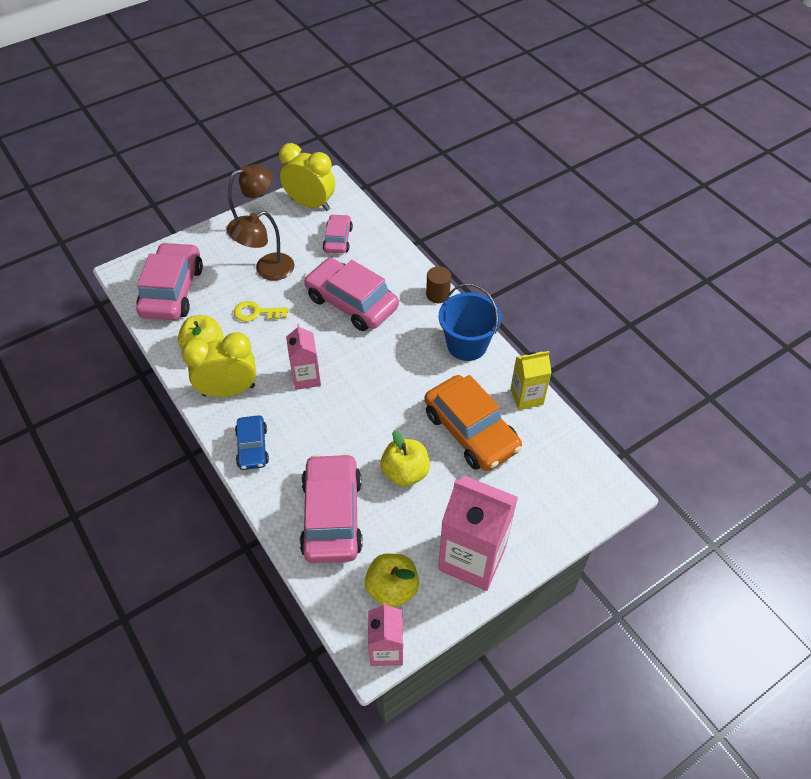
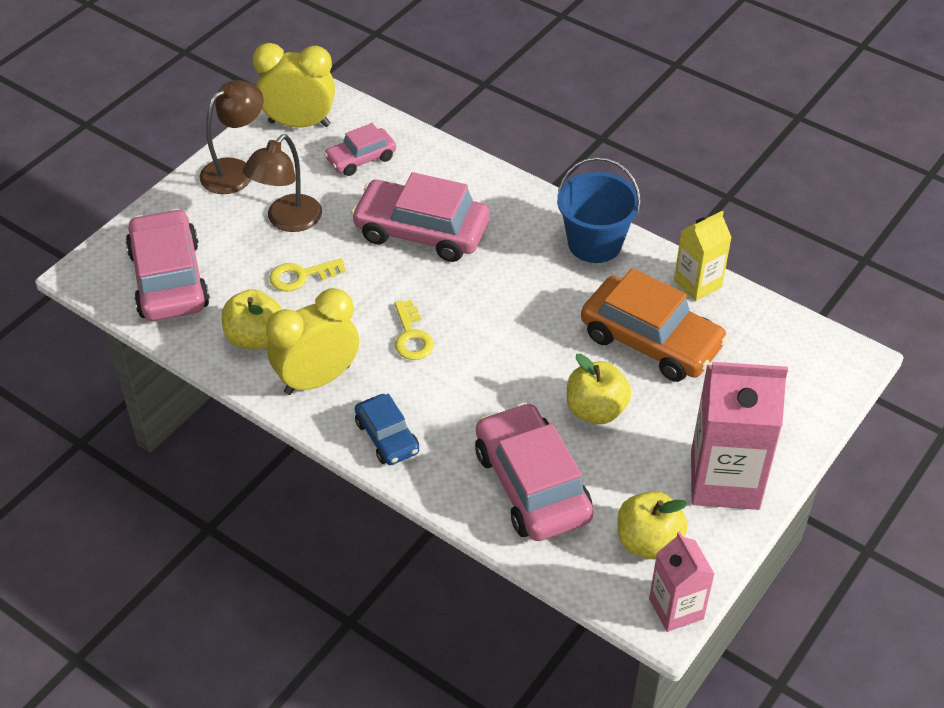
camera: 20 degrees left, 5 degrees down
(306, 377) = (411, 336): pink carton -> yellow key
(338, 239) = (361, 159): pink car -> pink car turned 105 degrees counterclockwise
(438, 295) = (527, 194): brown cylinder -> none

